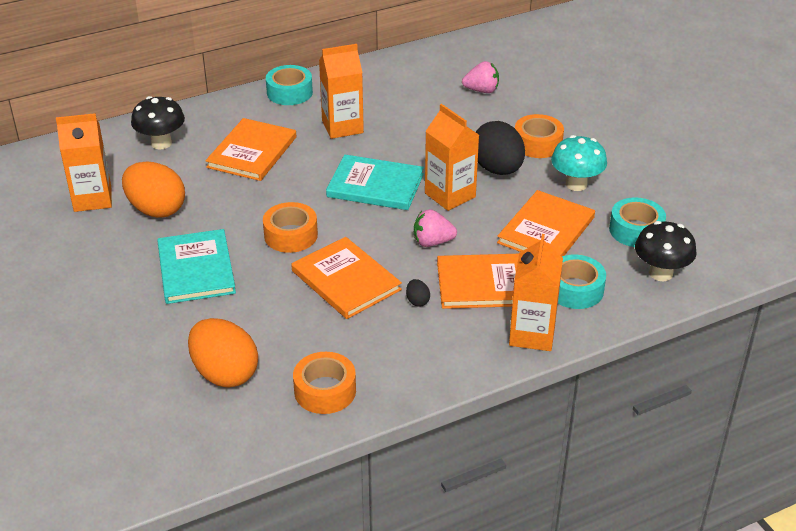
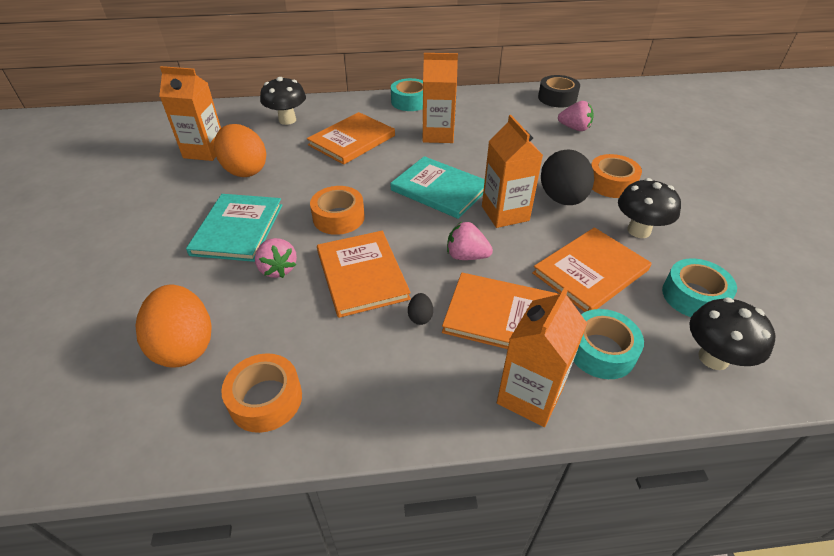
camera: 20 degrees right, 5 degrees up
(263, 294) = (278, 269): none -> pink strawberry
(450, 57) = (557, 98): none -> black tape
(576, 184) = (638, 230): turquoise mushroom -> black mushroom

